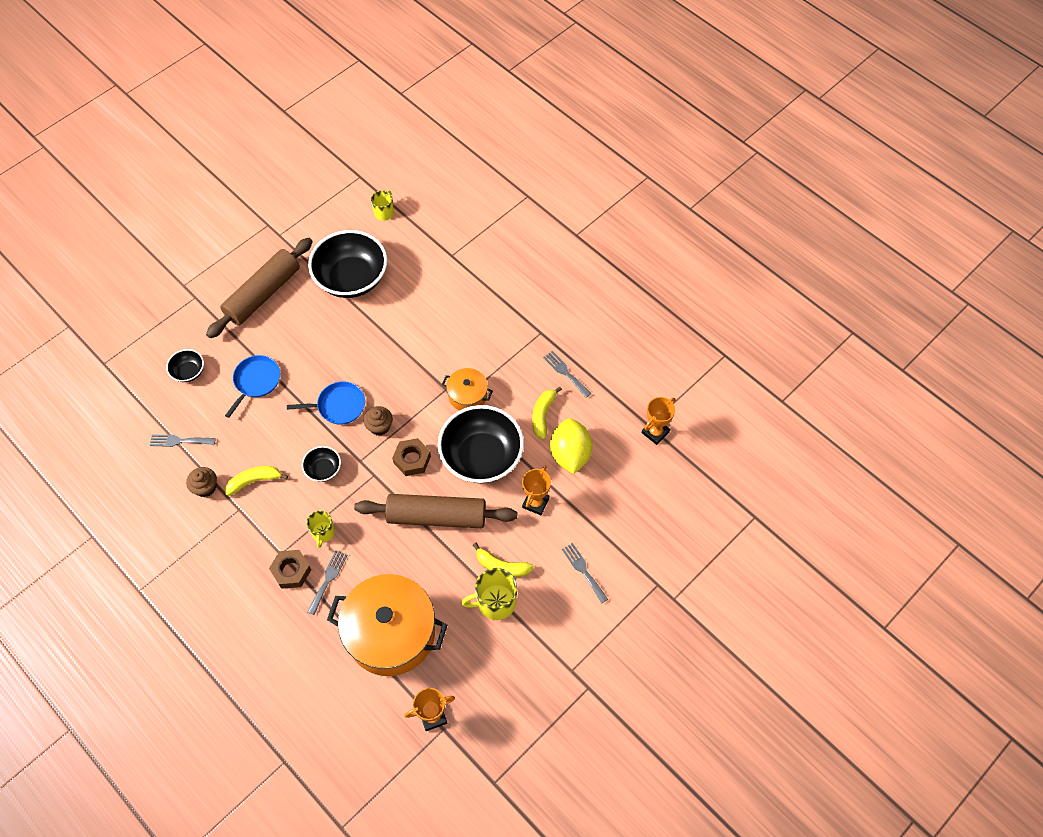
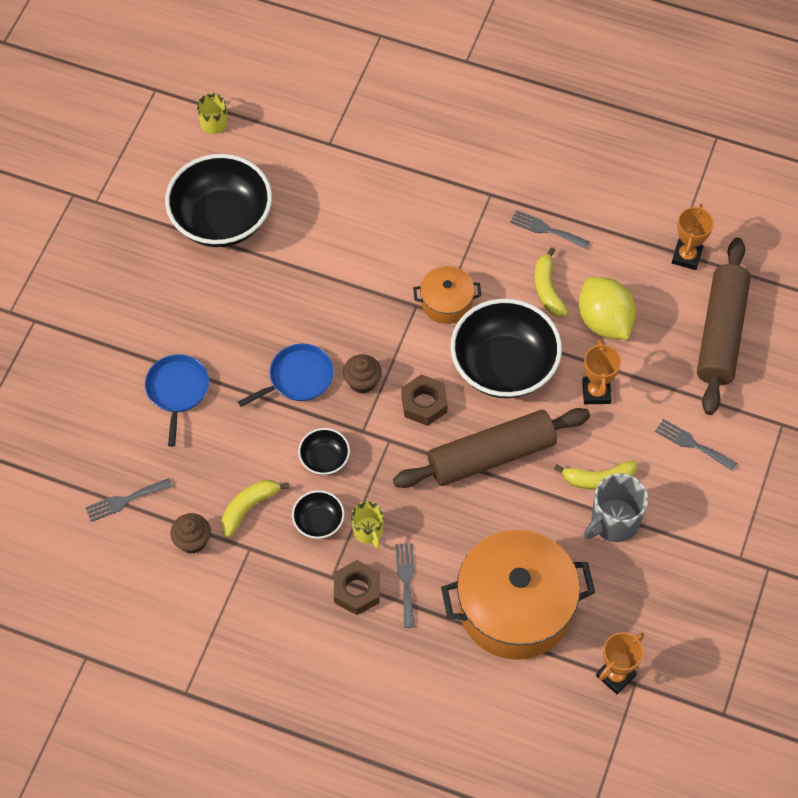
camera: 25 degrees left, 0 degrees up
(188, 372) = (84, 414): black bowl -> black bowl (318, 522)
(263, 294) = (120, 282): brown rolling pin -> brown rolling pin (720, 333)
(495, 602) = (614, 521): yellow mug -> grey mug

